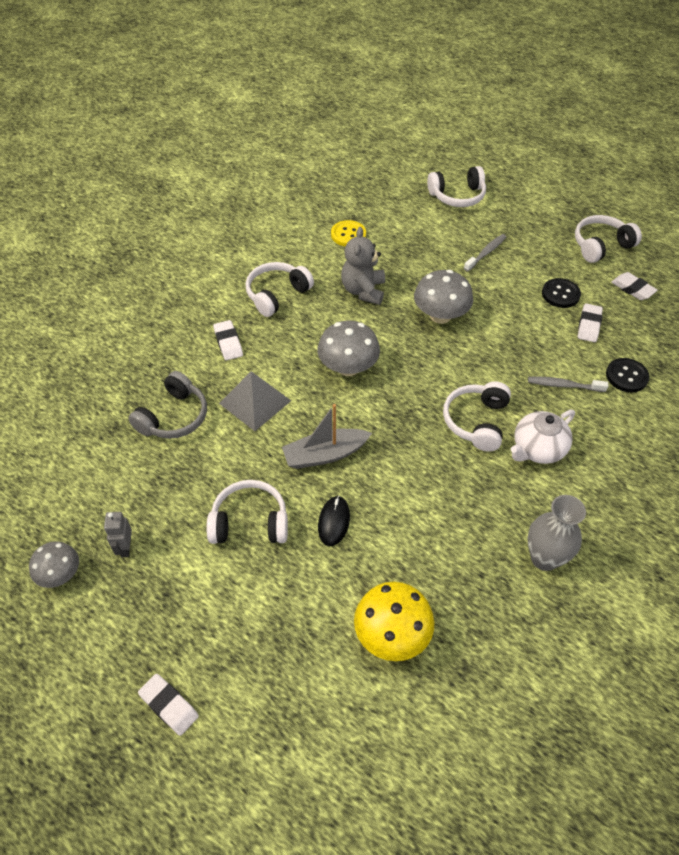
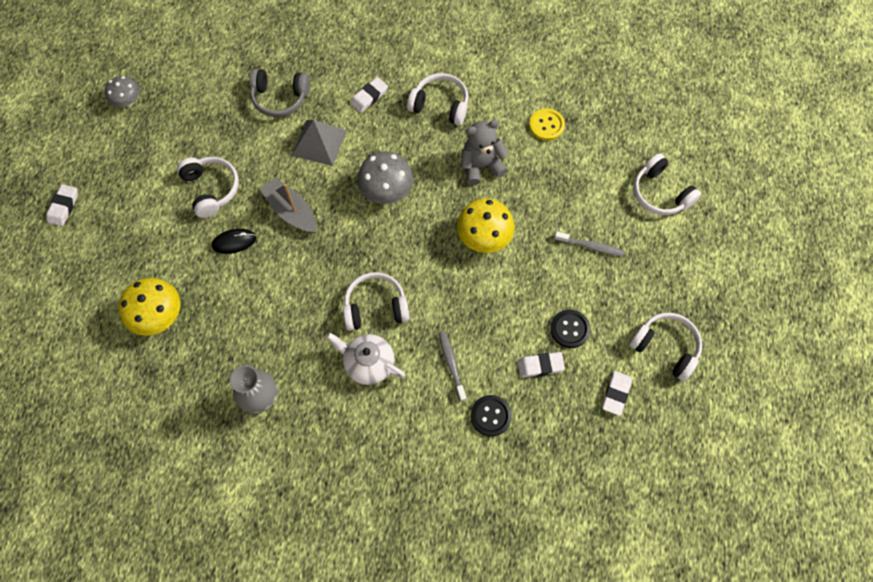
camera: 65 degrees right, 15 degrees up
(125, 548) = (161, 126): grey robot -> none
(440, 315) = (484, 237): grey mushroom -> yellow mushroom

